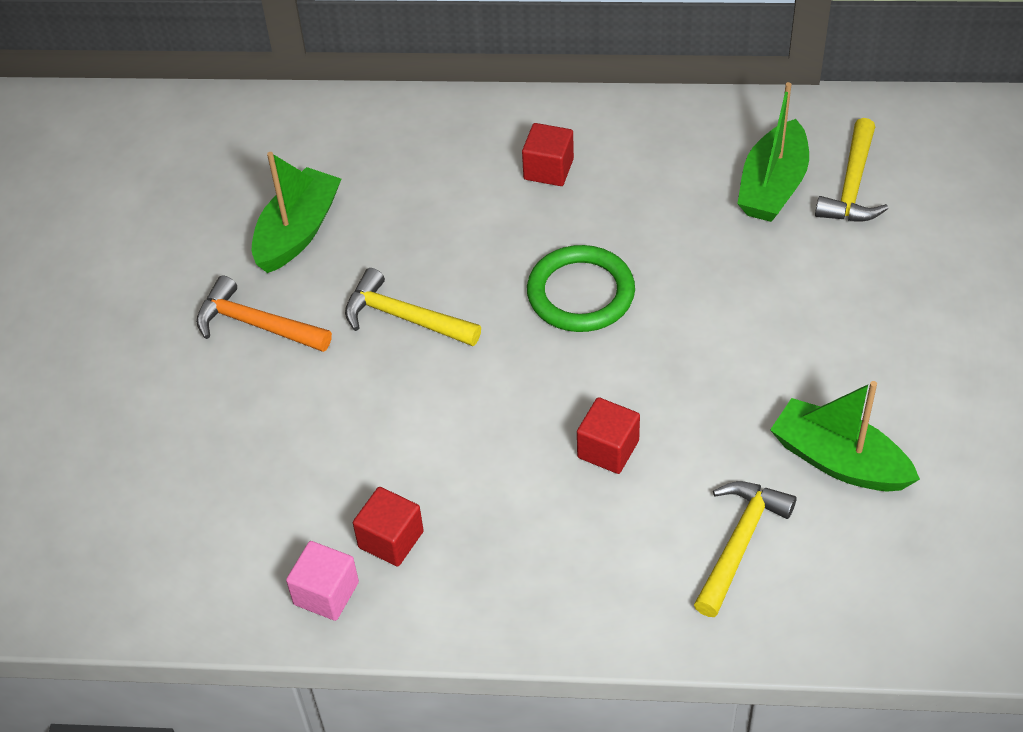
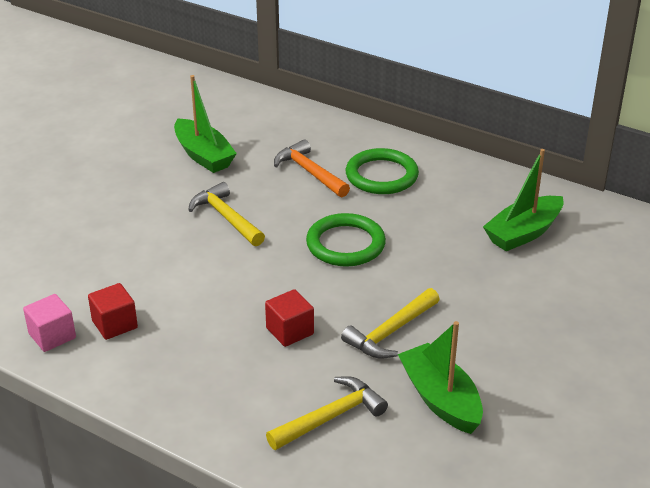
camera: 25 degrees right, 15 degrees down
(256, 324) = (139, 190): orange hammer -> orange hammer (310, 172)
(298, 232) = (203, 155): green boat -> green boat turned 90 degrees clockwise
(548, 169) = (381, 175): red cube -> green ring
(852, 185) = (580, 251): yellow hammer -> yellow hammer (391, 332)

